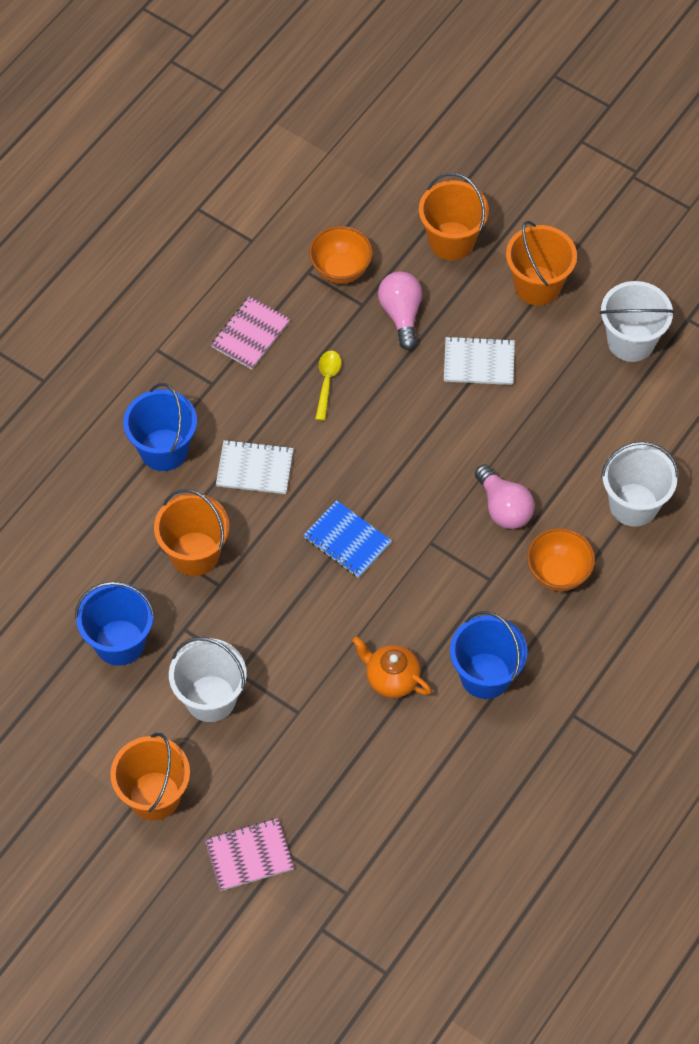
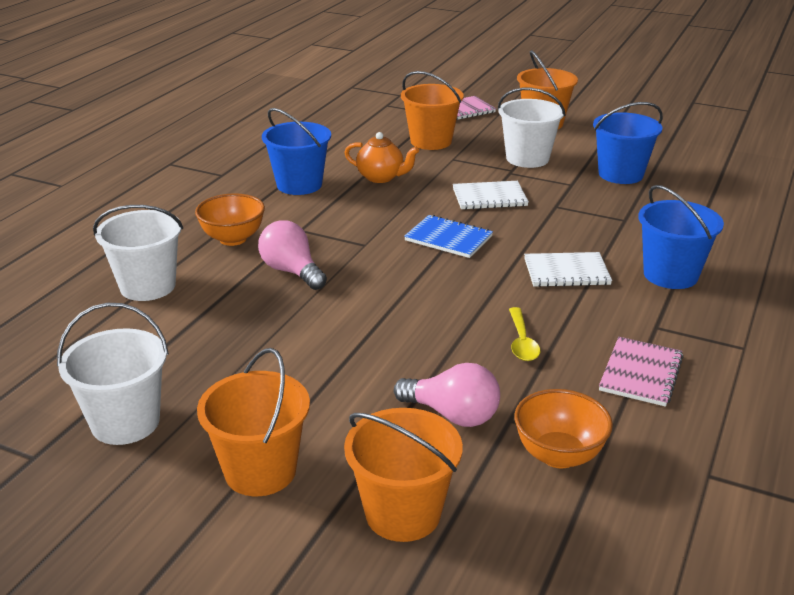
camera: 170 degrees right, 30 degrees down
(195, 553) = (590, 219): orange bucket -> orange bucket (431, 141)
(401, 314) = (452, 415): pink light bulb -> pink light bulb turned 45 degrees counterclockwise
(479, 362) = (336, 379): white notebook -> white notebook (489, 197)

